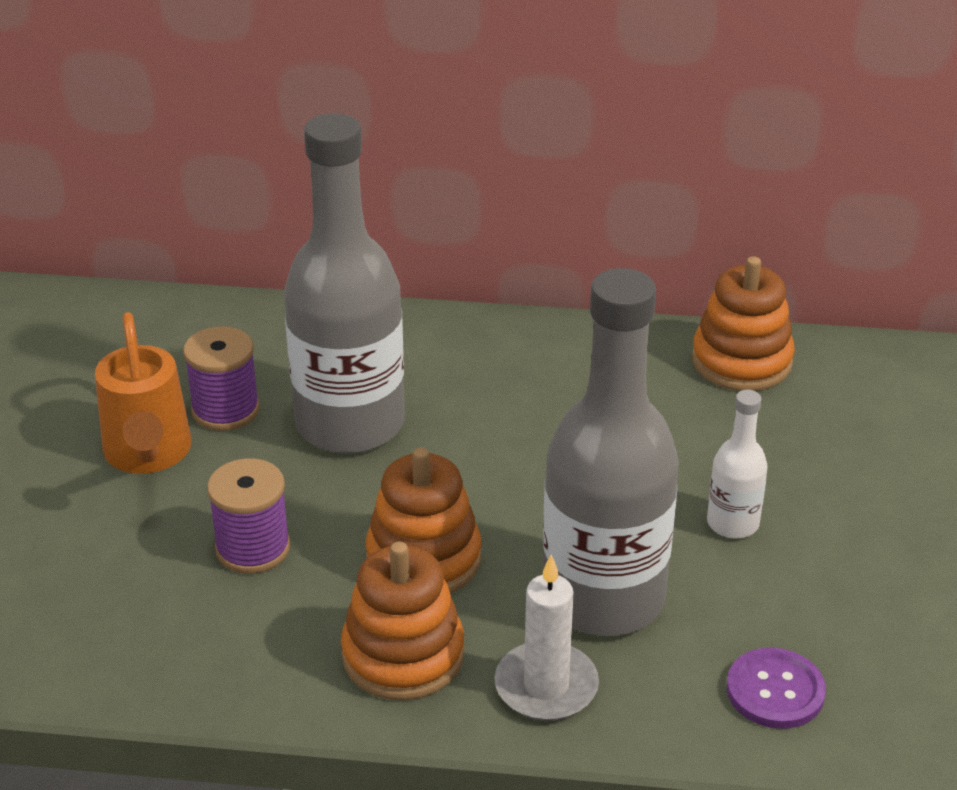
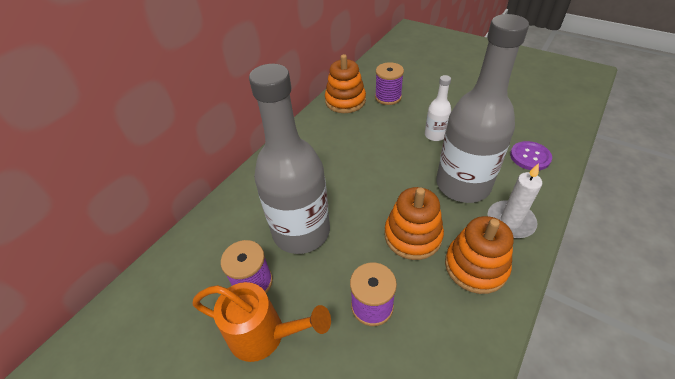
camera: 60 degrees left, 10 degrees up
(810, 419) = (388, 97): none -> purple spool

